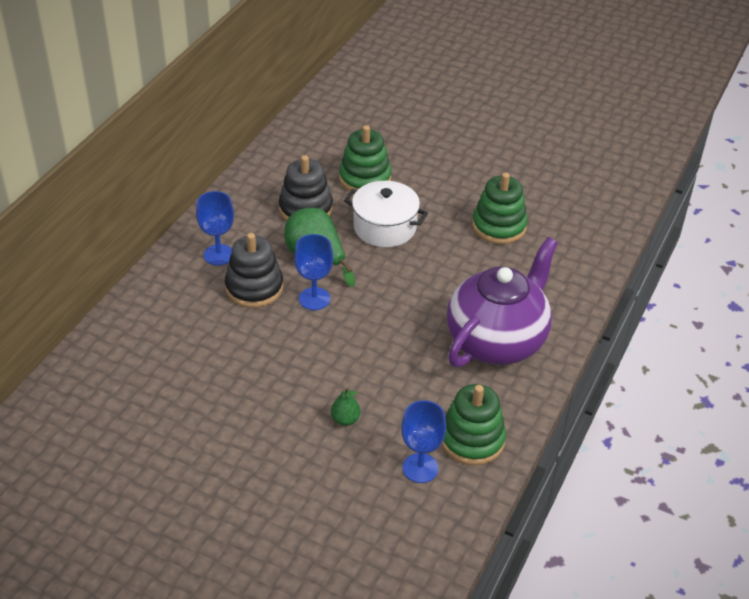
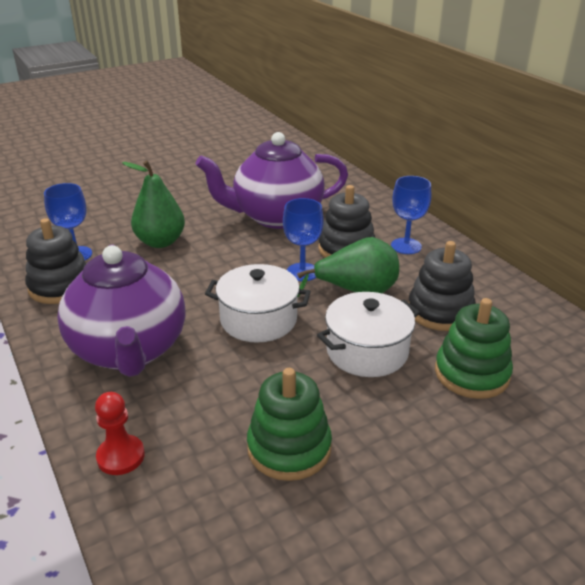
camera: 125 degrees right, 10 degrees down
(228, 361) = (276, 217): none -> purple teapot
(345, 419) = (160, 242): green pear -> green pear, size x2.01
(400, 293) = (258, 320): none -> white pot
(472, 439) = (60, 286): green stacking toy -> black stacking toy
(575, 287) = (121, 456): none -> red pawn

